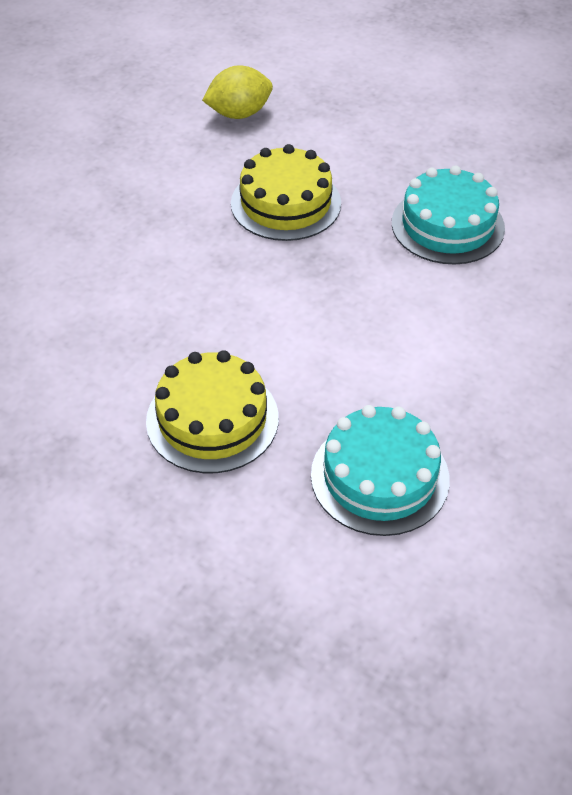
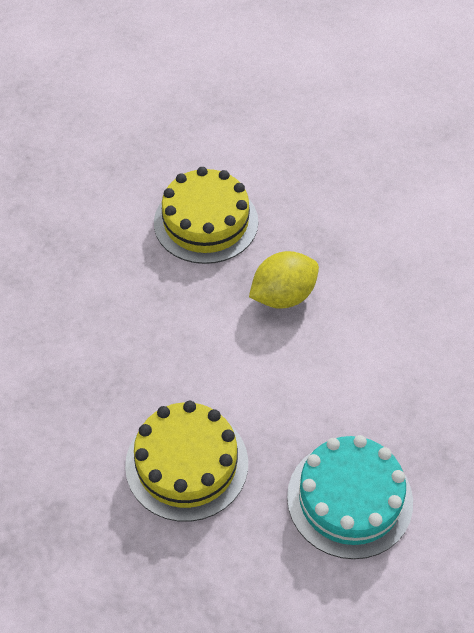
camera: 10 degrees left, 5 degrees up
(239, 114) = (141, 128): yellow lemon -> yellow lemon (283, 296)
(447, 225) = (359, 226): turquoise cake -> none

